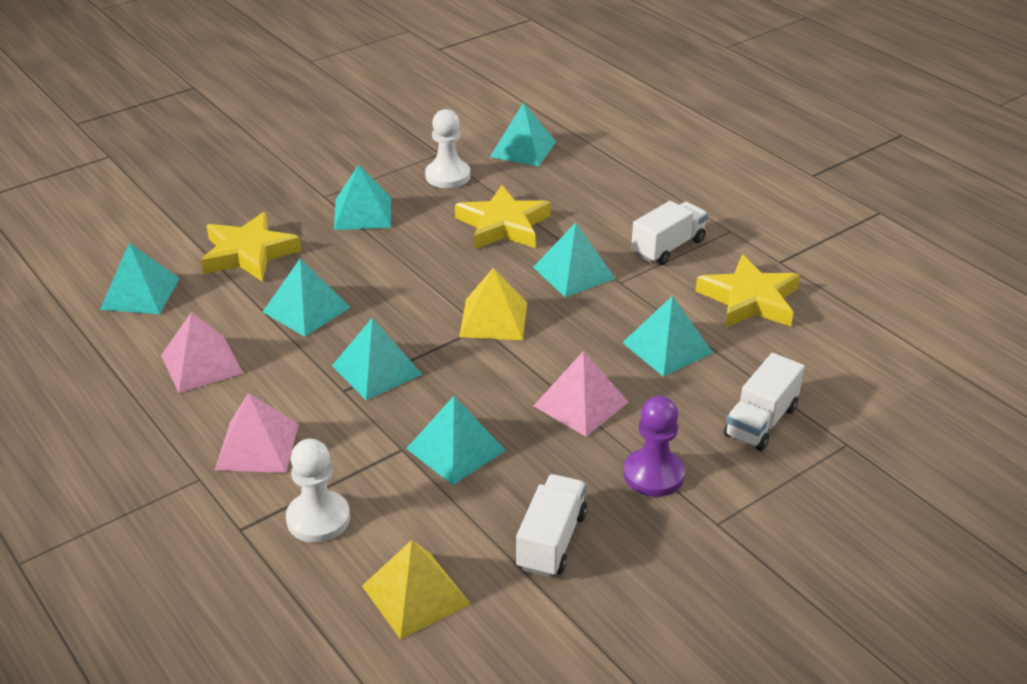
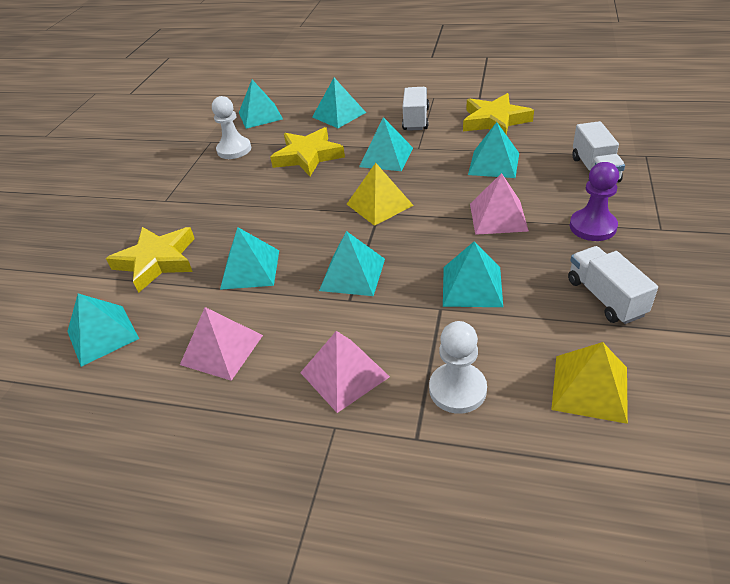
camera: 35 degrees left, 5 degrees up
(362, 213) = (207, 195): turquoise pyramid -> turquoise pyramid (339, 114)

